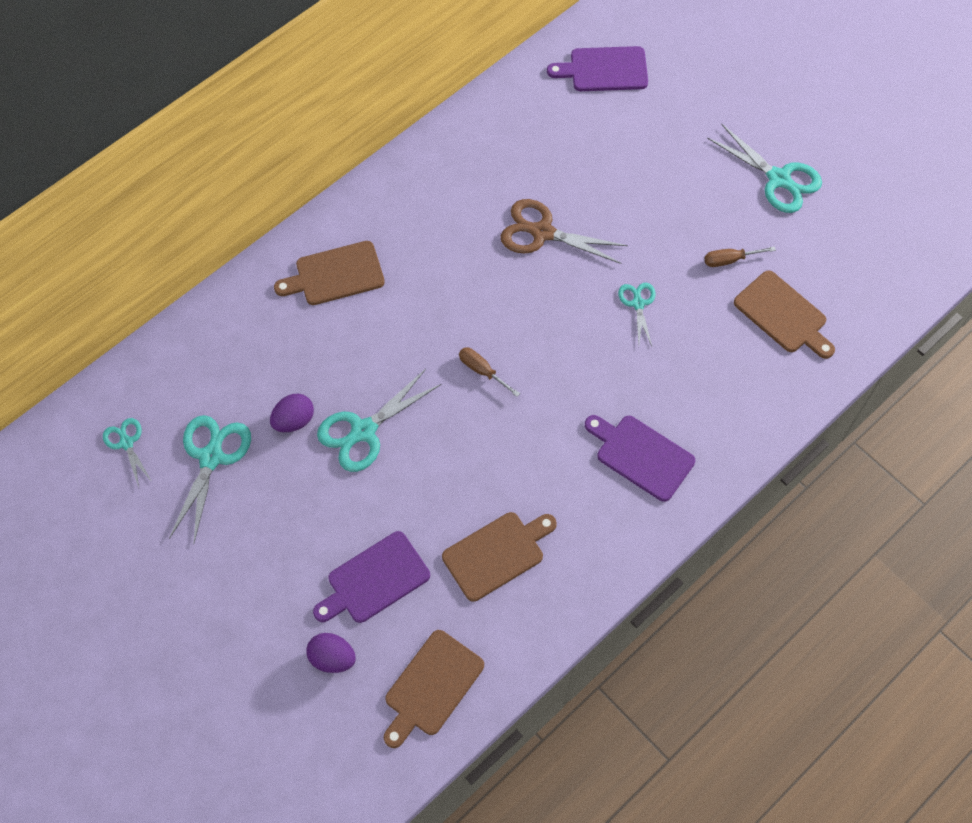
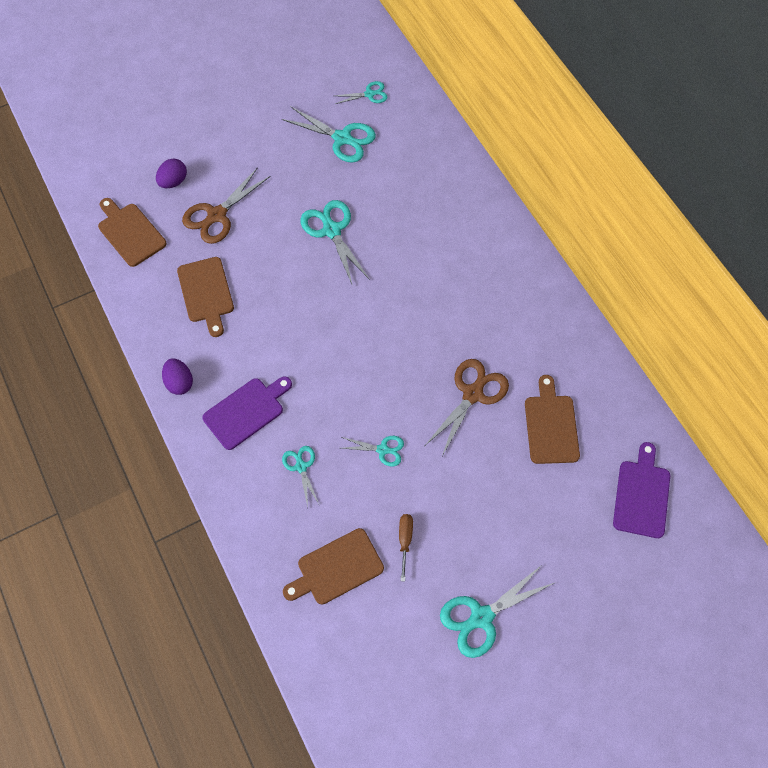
camera: 105 degrees right, 0 degrees up
(294, 420) = (354, 190): purple egg -> purple egg (179, 382)
(335, 275) = (471, 237): brown cutting board -> brown cutting board (551, 425)
(374, 580) = (217, 215): purple cutting board -> brown scissors
(482, 371) = (356, 318): brown screwdriver -> none
(687, 379) = (301, 467): none -> turquoise scissors

